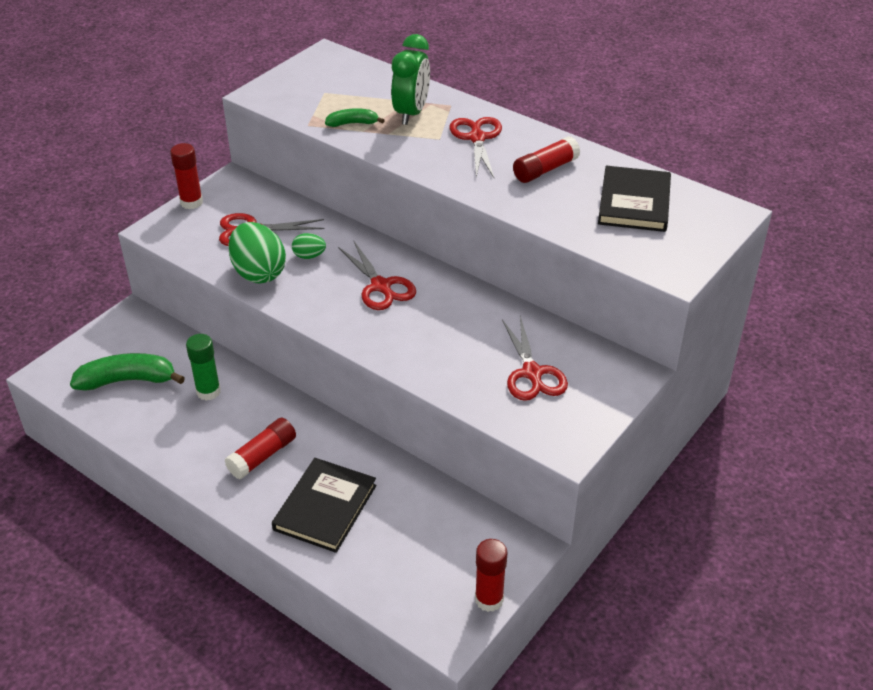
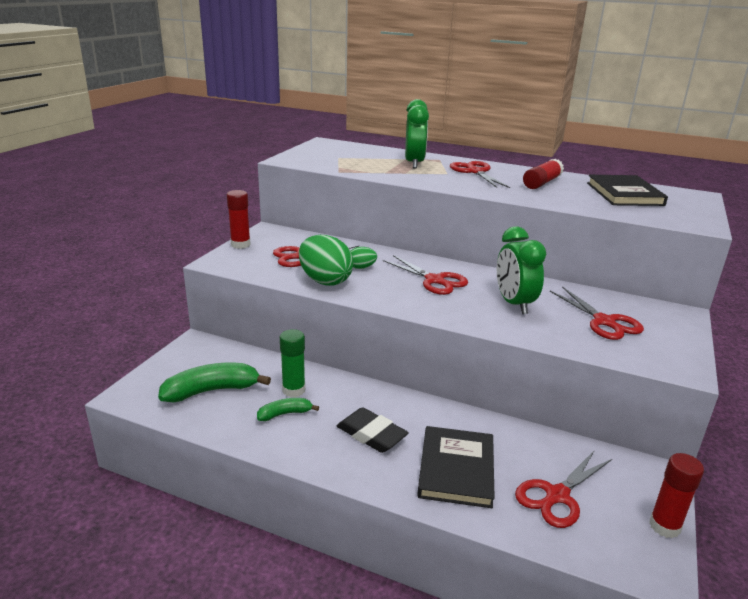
camera: 15 degrees left, 15 degrees down
(262, 456) = (371, 434): red glue stick -> black eraser
(352, 123) = (374, 169): green banana -> green banana (285, 414)
(405, 551) = (556, 496): none -> red scissors
(448, 333) = (514, 304): none -> green clock

